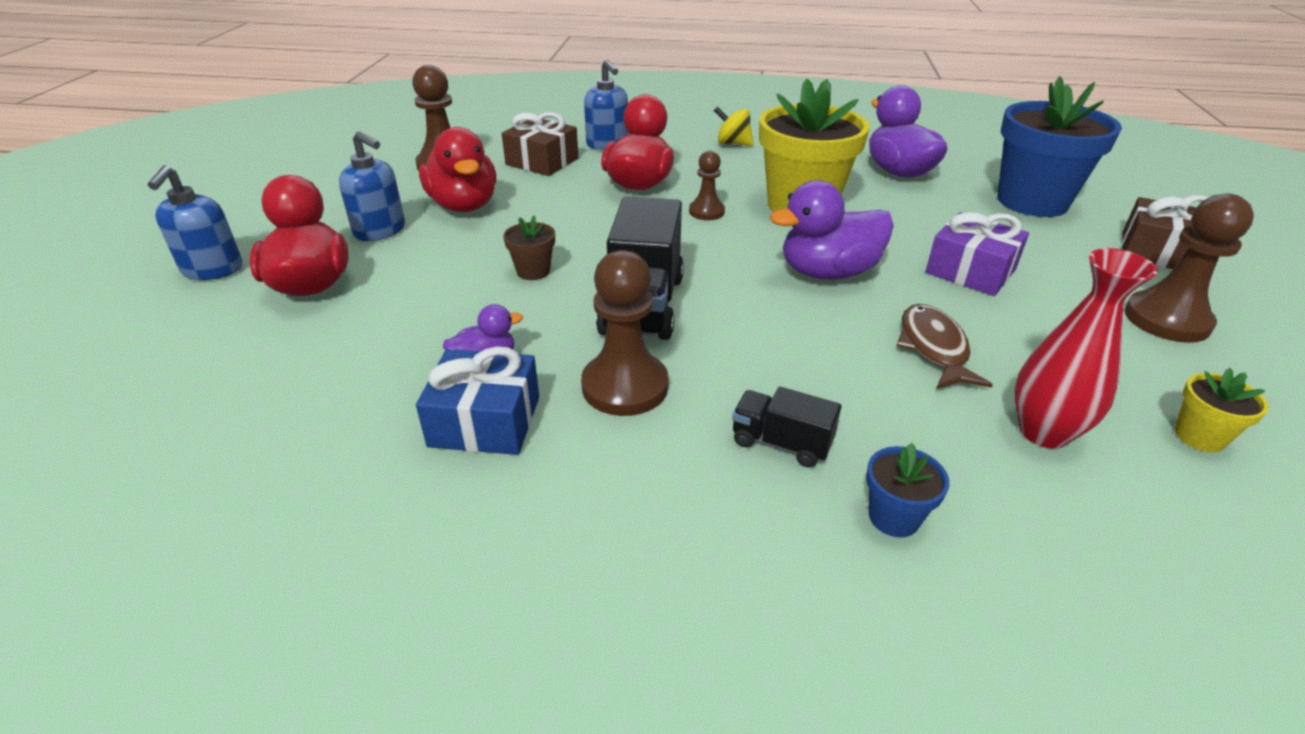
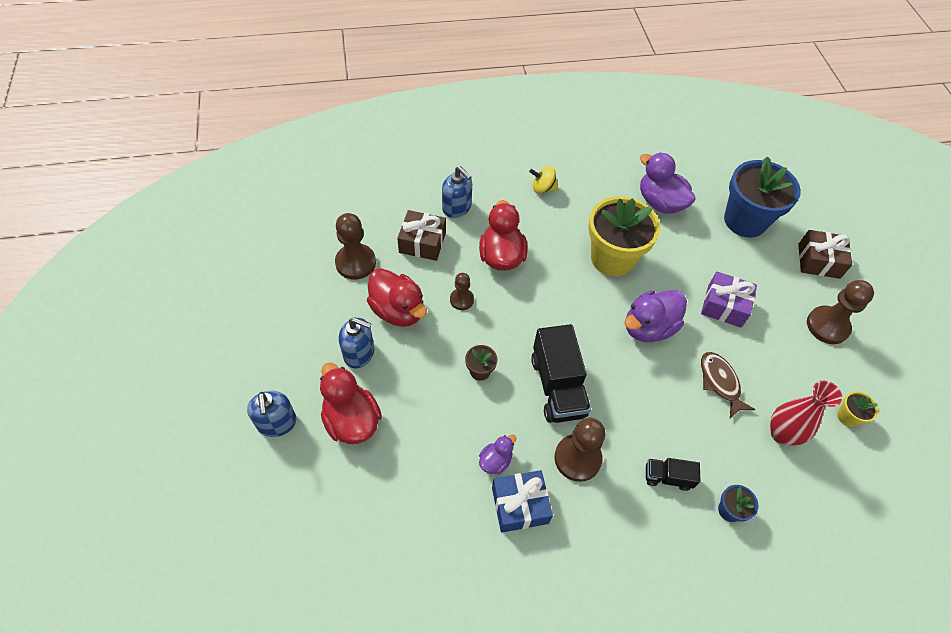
camera: 20 degrees left, 20 degrees up
(706, 212) = (557, 279): brown pawn -> brown pawn (461, 300)

